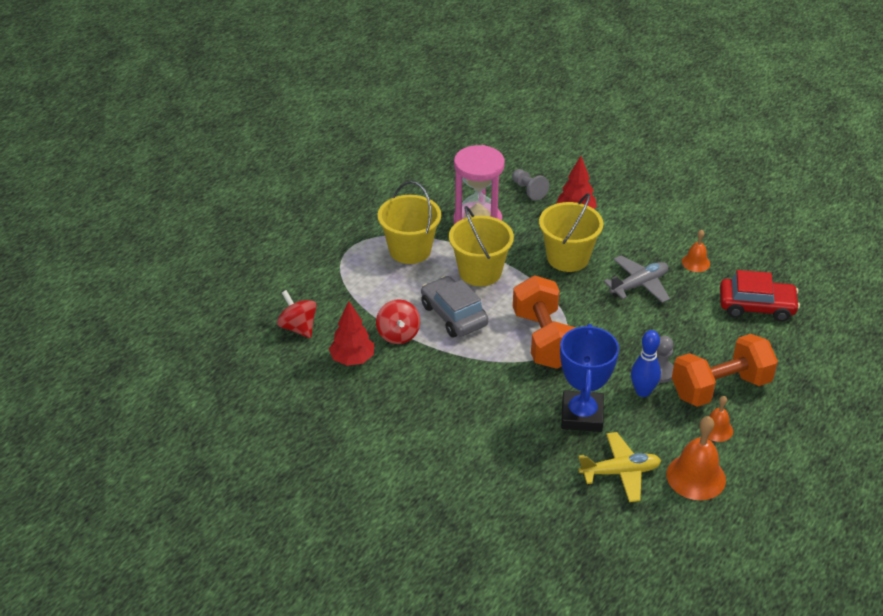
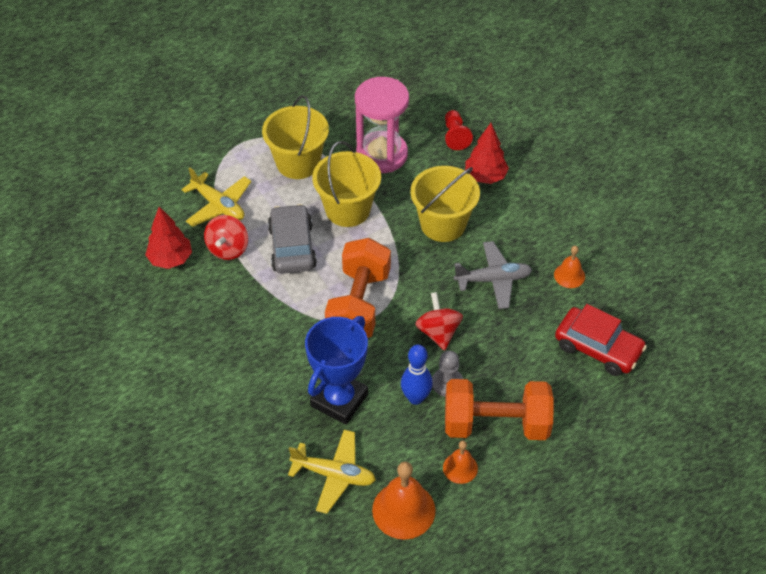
camera: 25 degrees right, 10 degrees up
(298, 327) = (145, 208): red spinning top -> red spinning top (438, 332)
(364, 304) = (218, 205): none -> yellow plane
(528, 190) = (455, 136): grey pawn -> red pawn

